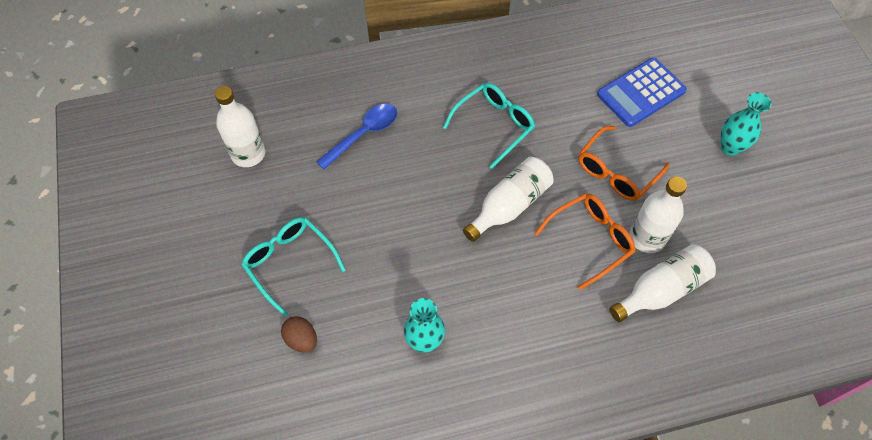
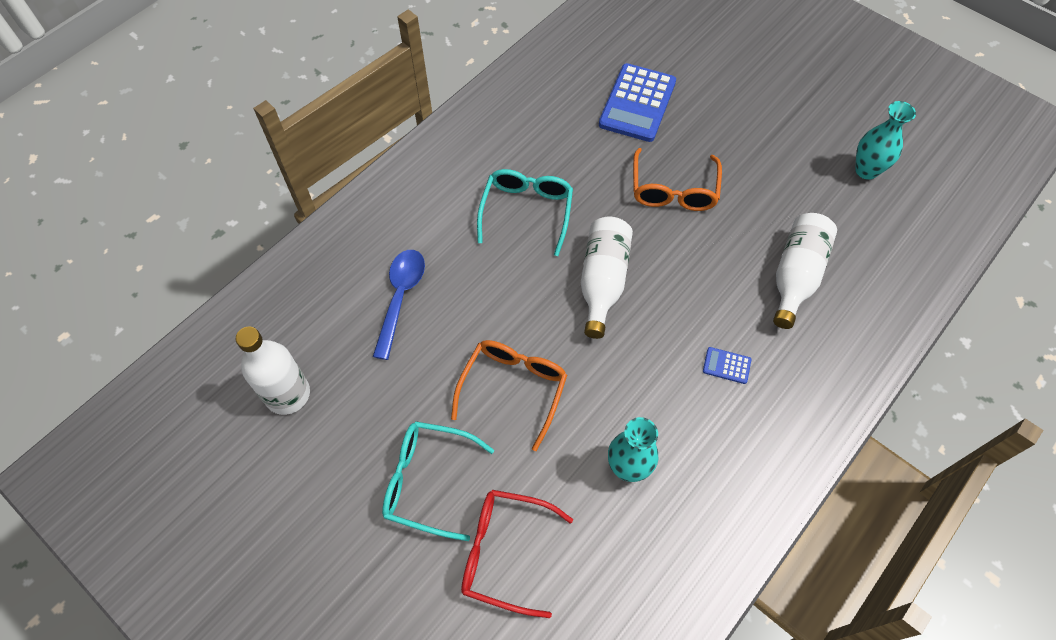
camera: 35 degrees left, 0 degrees up
(301, 339) = (504, 552): brown egg -> red glasses
(552, 319) = (726, 365): none -> blue calculator
(590, 240) = (701, 268): orange glasses -> orange glasses (513, 388)
(647, 237) = (747, 235): white bottle -> none
(730, 147) = (751, 111): turquoise vase -> turquoise vase (866, 170)

